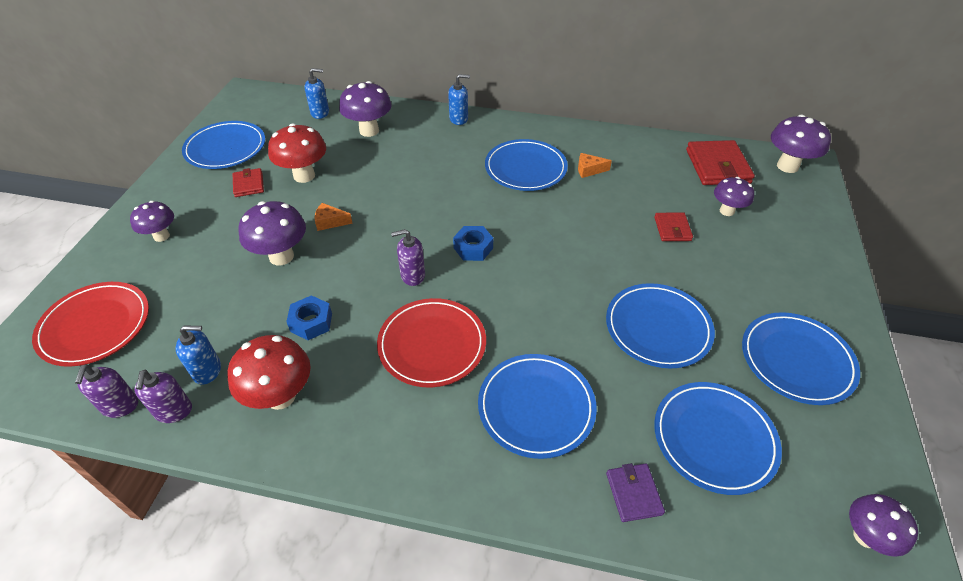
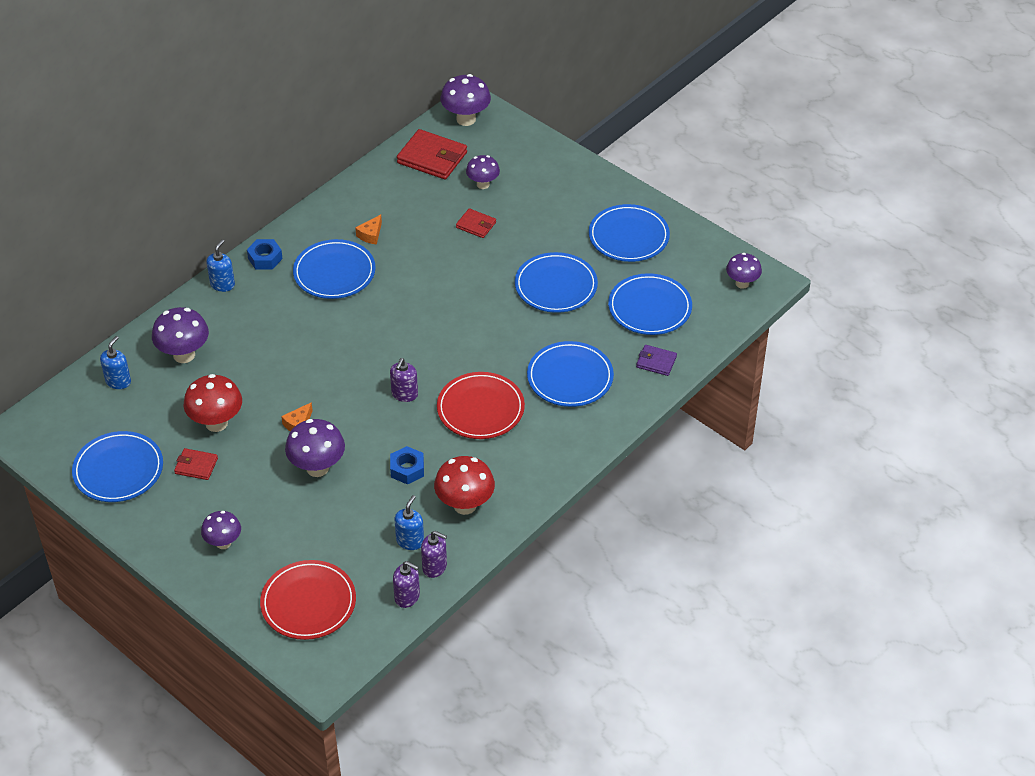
camera: 60 degrees left, 0 degrees up
(473, 248) = (403, 347): blue nut -> blue nut (265, 258)

